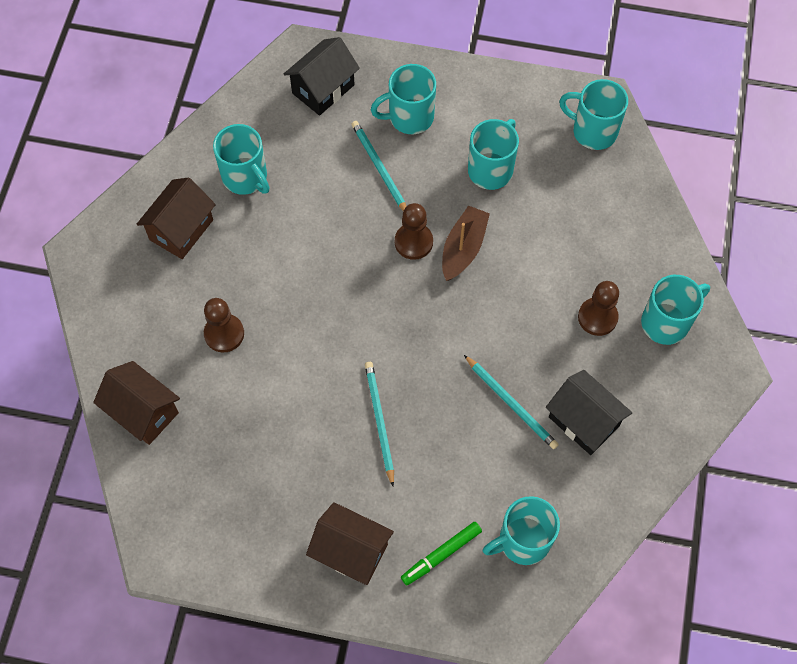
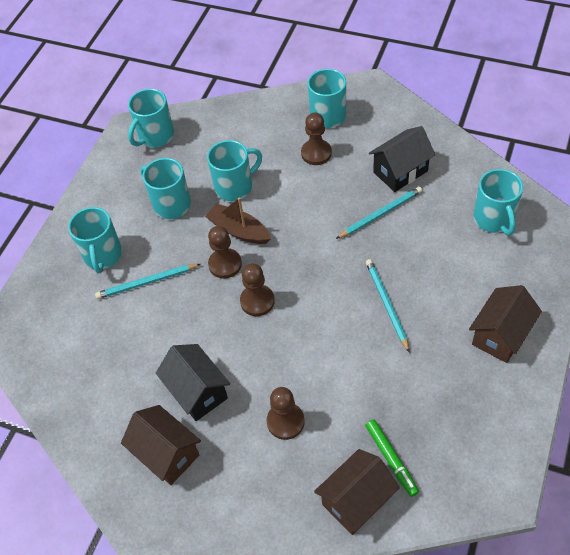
camera: 75 degrees left, 10 degrees down
(246, 177) = (125, 391): turquoise mug -> turquoise mug (235, 186)
(323, 89) = (51, 319): black house -> black house (197, 392)
(368, 283) = (257, 301): none -> brown pawn
(379, 421) = (386, 304): turquoise pencil -> turquoise pencil turned 75 degrees clockwise
(441, 555) = (504, 273): green marker -> green marker (391, 459)

